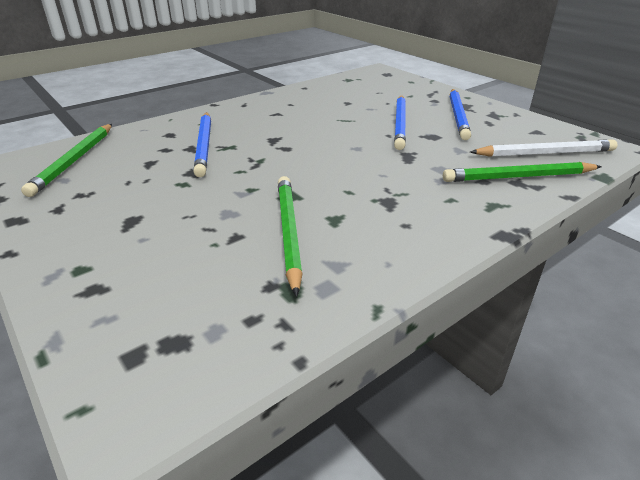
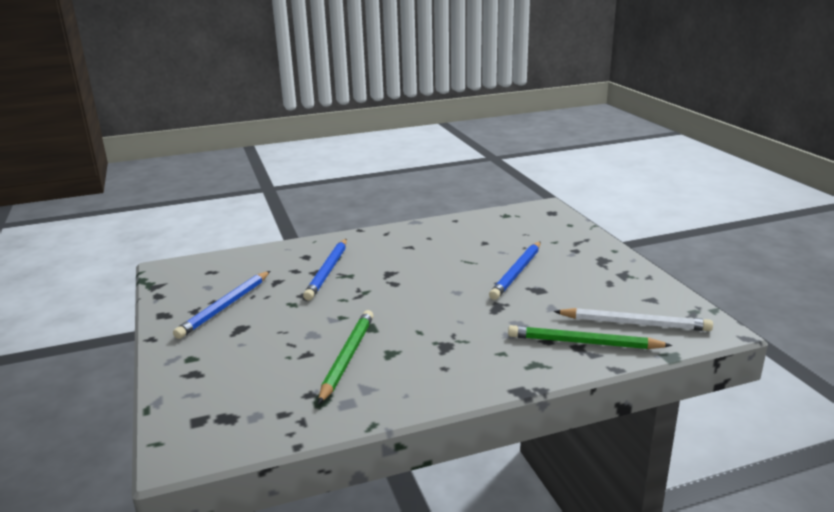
camera: 20 degrees right, 10 degrees down
(74, 161) = (222, 271): green pencil -> none
(458, 116) = (583, 271): blue pencil -> blue pencil (225, 307)

